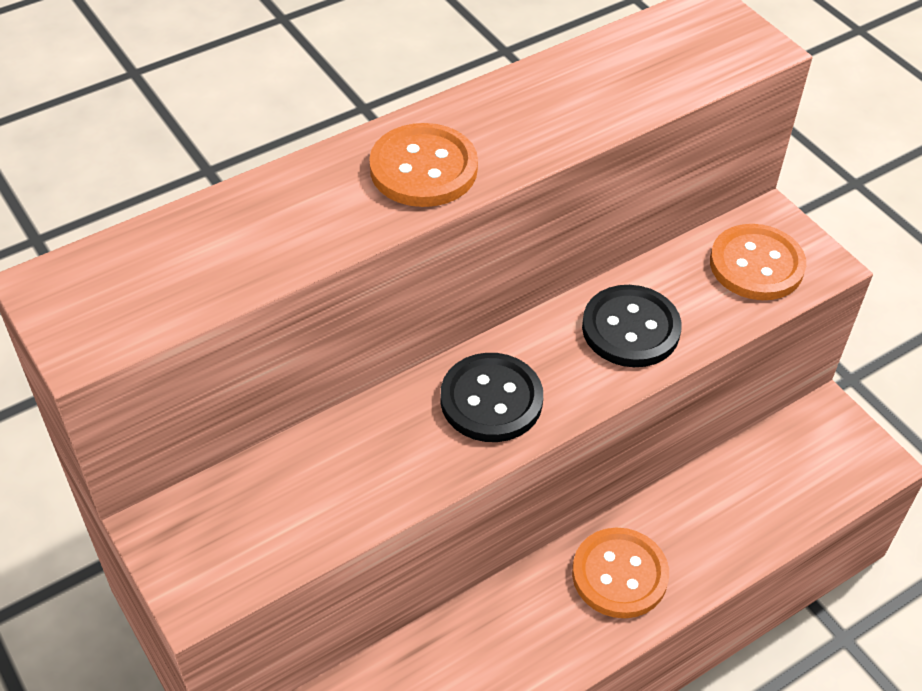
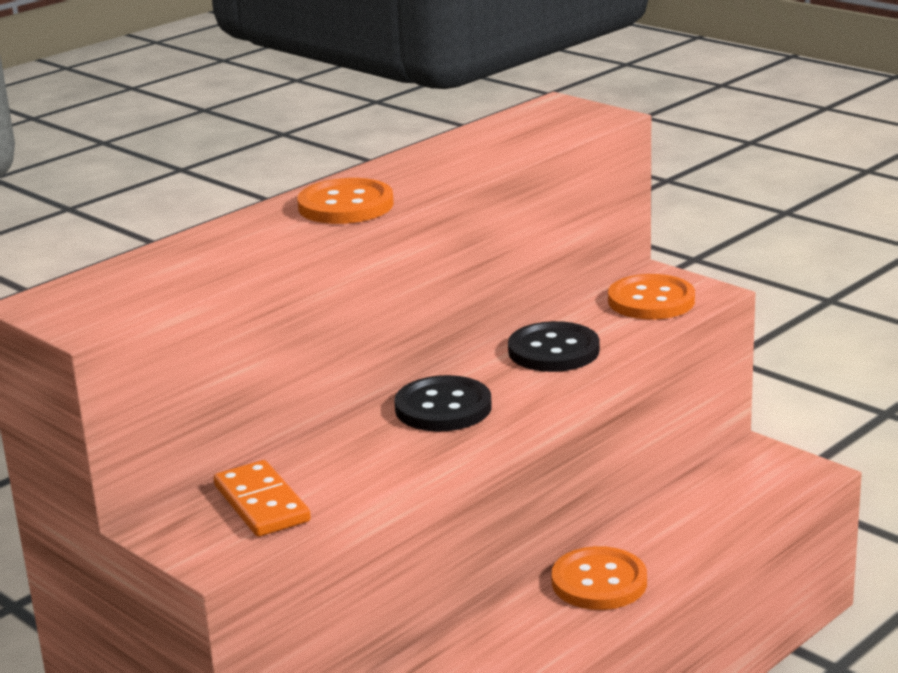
camera: 10 degrees left, 25 degrees down
(268, 517) = (261, 504): none -> orange domino

